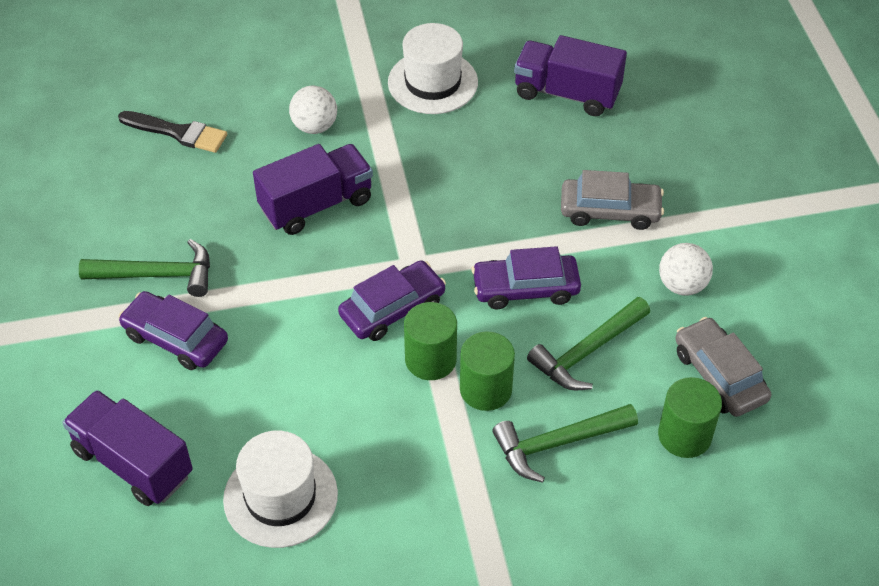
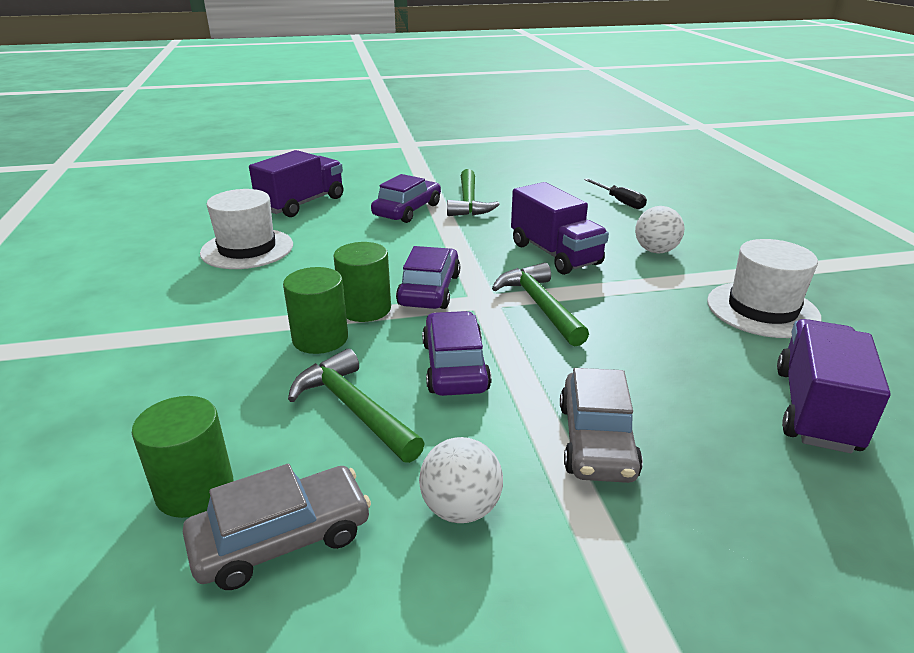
camera: 90 degrees right, 20 degrees down
(178, 132) = (619, 201): black brush -> black screwdriver
(392, 309) = (430, 290): purple car -> purple car turned 135 degrees counterclockwise
(557, 444) = (232, 382): green hammer -> green hammer (540, 305)

